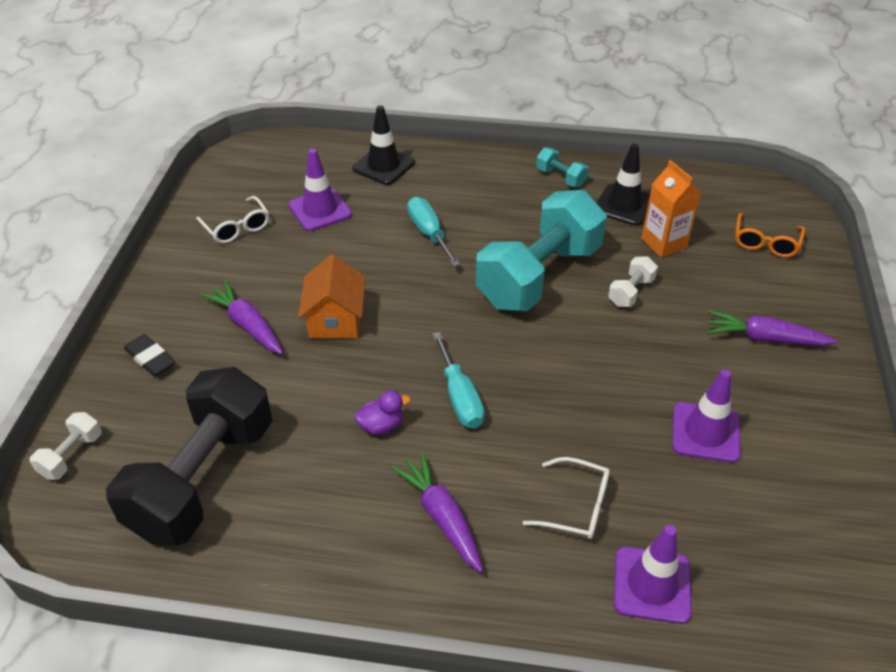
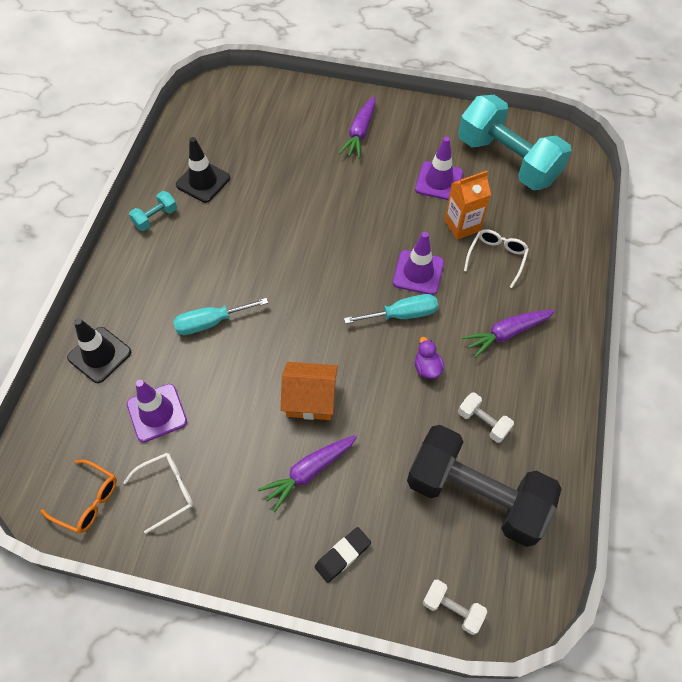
camera: 85 degrees left, 15 degrees up
(539, 276) = (279, 249): turquoise dumbbell -> turquoise dumbbell (507, 161)
(630, 292) = (305, 195): white dumbbell -> white dumbbell (483, 422)
(652, 585) = (550, 230): purple traffic cone -> purple traffic cone (418, 272)
(664, 243) = (254, 166): orange carton -> orange carton (462, 225)
(765, 242) = (264, 109): orange glasses -> orange glasses (87, 500)

